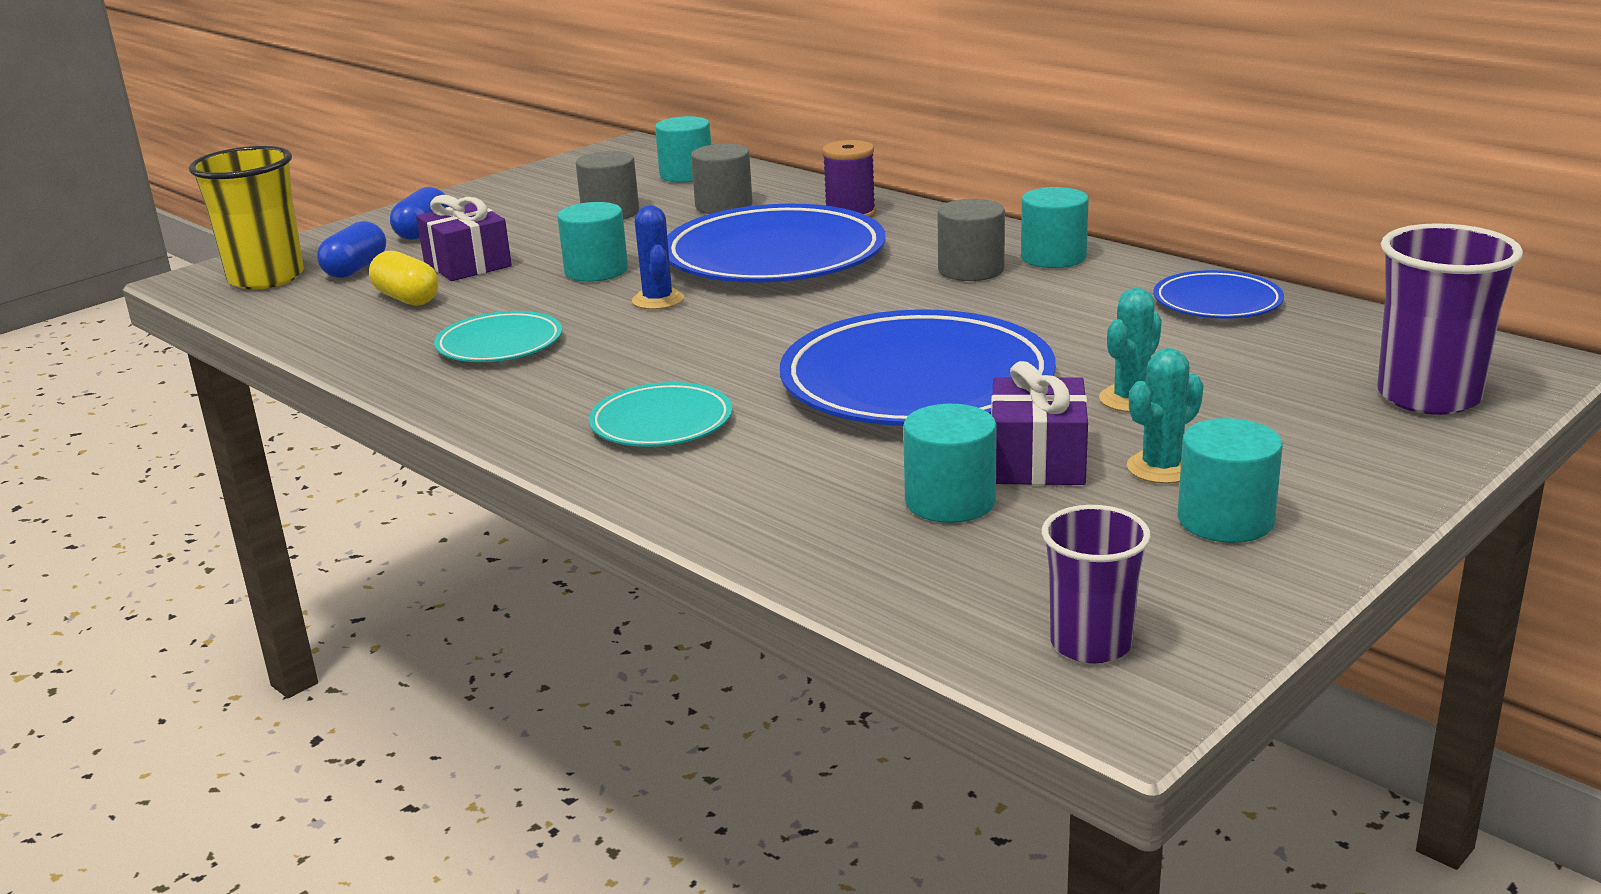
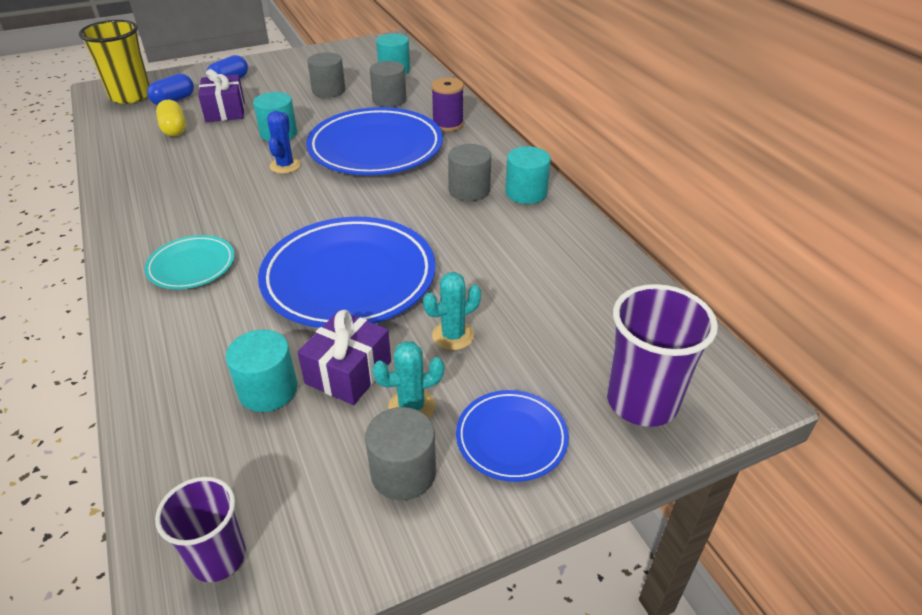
camera: 20 degrees right, 15 degrees up
(499, 344) = (179, 177): turquoise plate -> none
(1217, 302) = (586, 263): blue plate -> blue plate (511, 438)
(1225, 520) = (403, 472): turquoise cylinder -> grey cylinder

